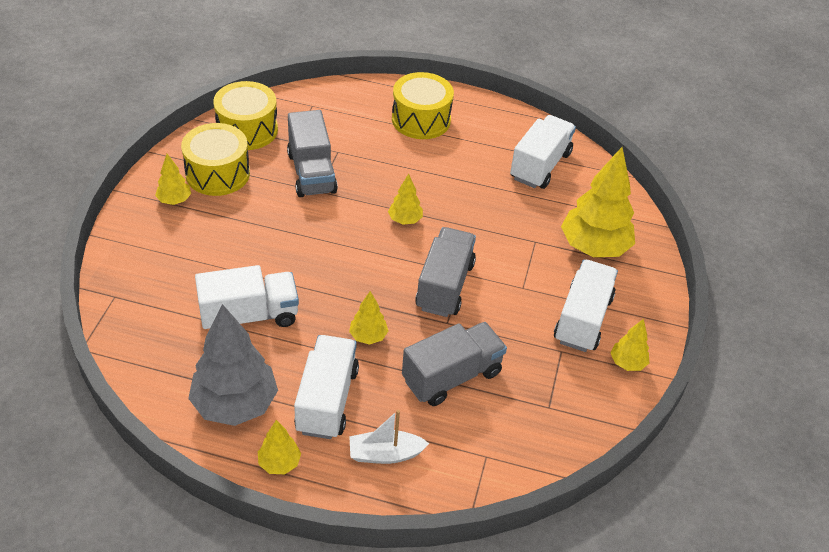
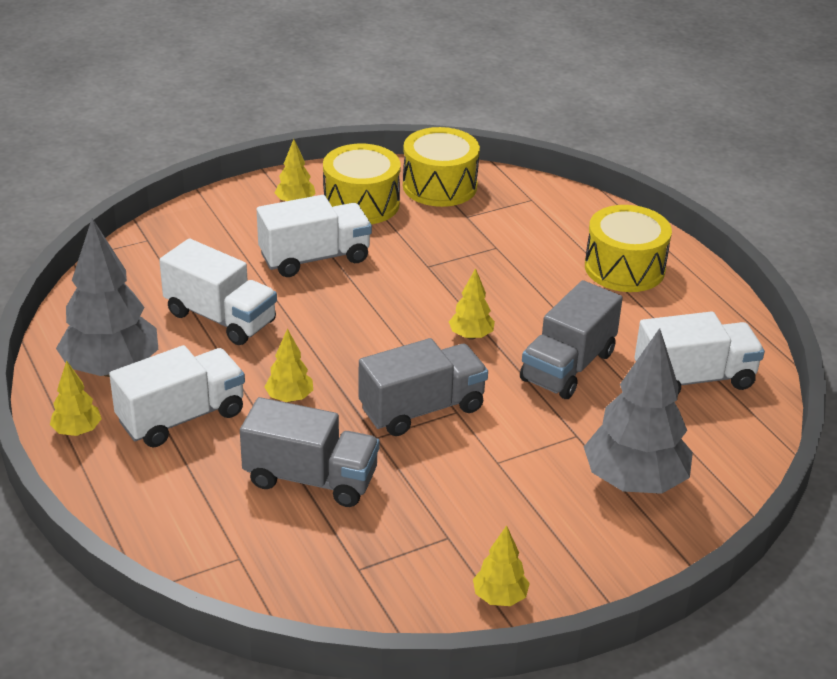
camera: 50 degrees right, 10 degrees down
(311, 173) = (444, 249): grey truck -> grey truck (568, 366)
(385, 454) = (162, 488): white boat -> none
(582, 319) = (515, 529): white truck -> white truck (315, 258)
(594, 247) = (634, 482): yellow tree -> grey tree

